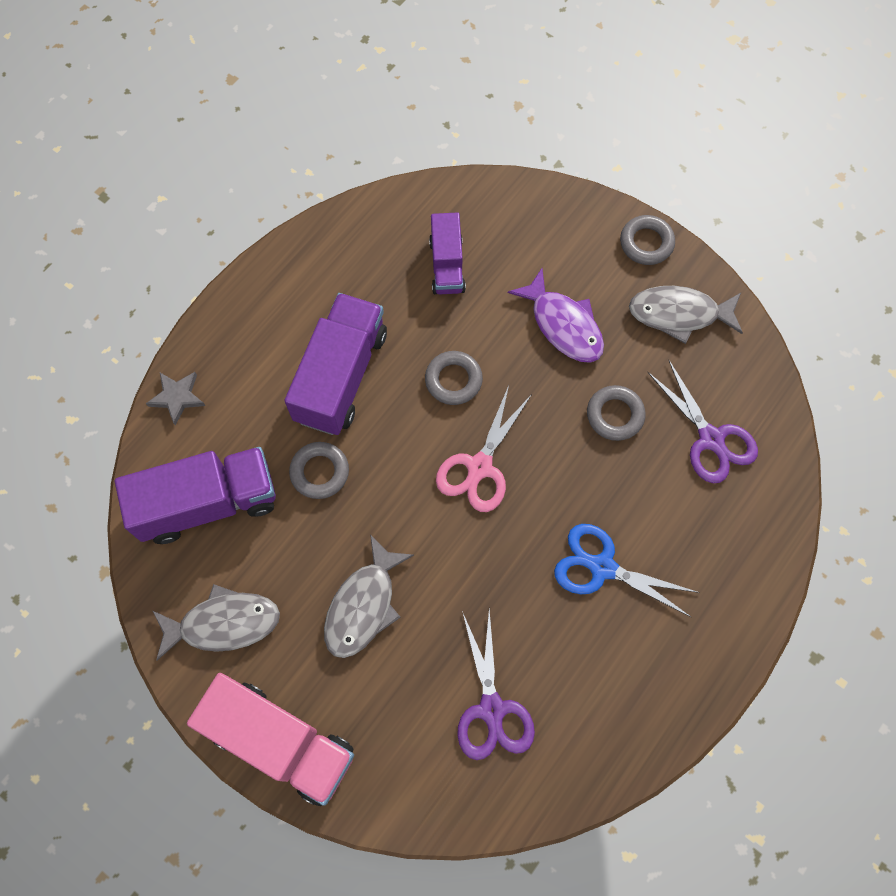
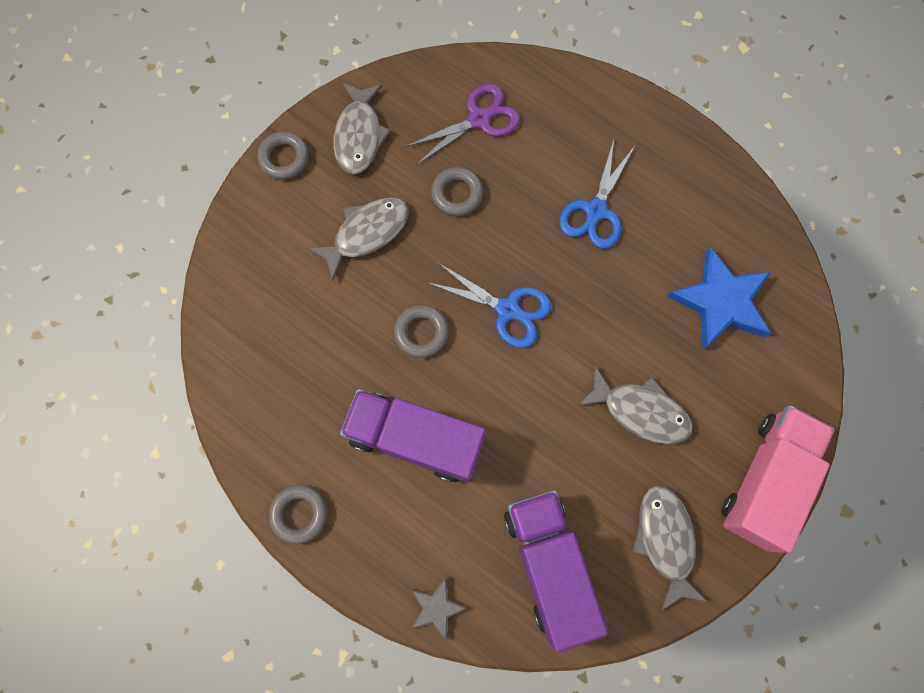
camera: 90 degrees left, 5 degrees up
(319, 472) = (515, 456): grey ring -> grey ring (299, 514)
(447, 265) = (297, 338): purple truck -> none
(480, 467) = (507, 309): pink scissors -> blue scissors
(492, 709) = (721, 302): purple scissors -> blue star
(563, 325) = (367, 233): purple fish -> grey fish

